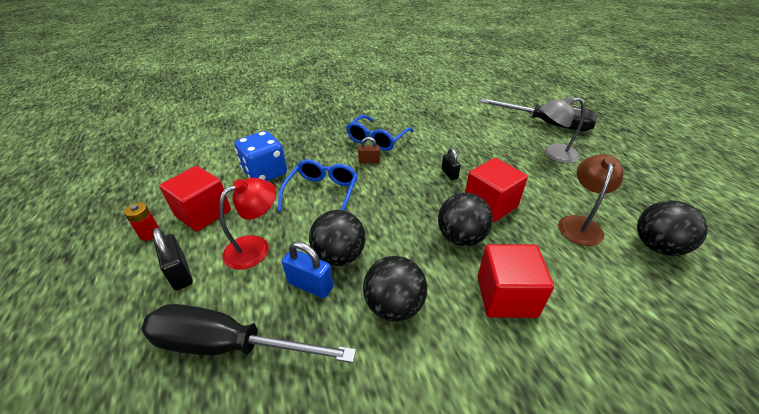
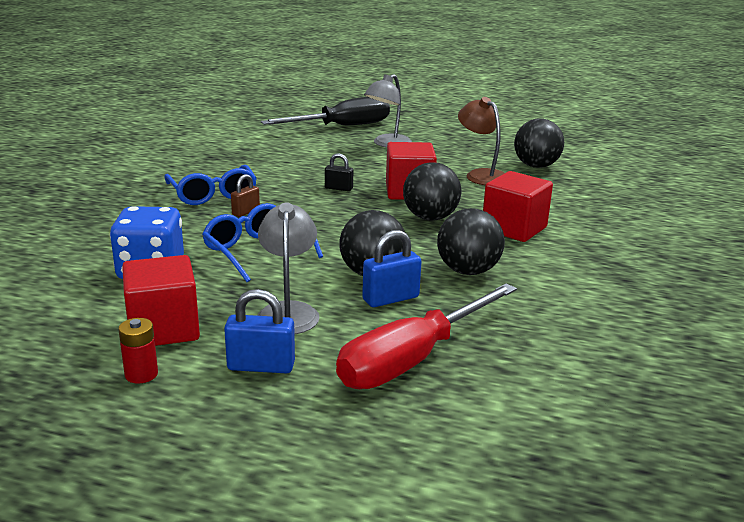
camera: 55 degrees left, 15 degrees down
(180, 273) = (261, 366): black padlock -> blue padlock
(228, 345) = (413, 359): black screwdriver -> red screwdriver
(255, 247) = (288, 311): red lamp -> grey lamp

